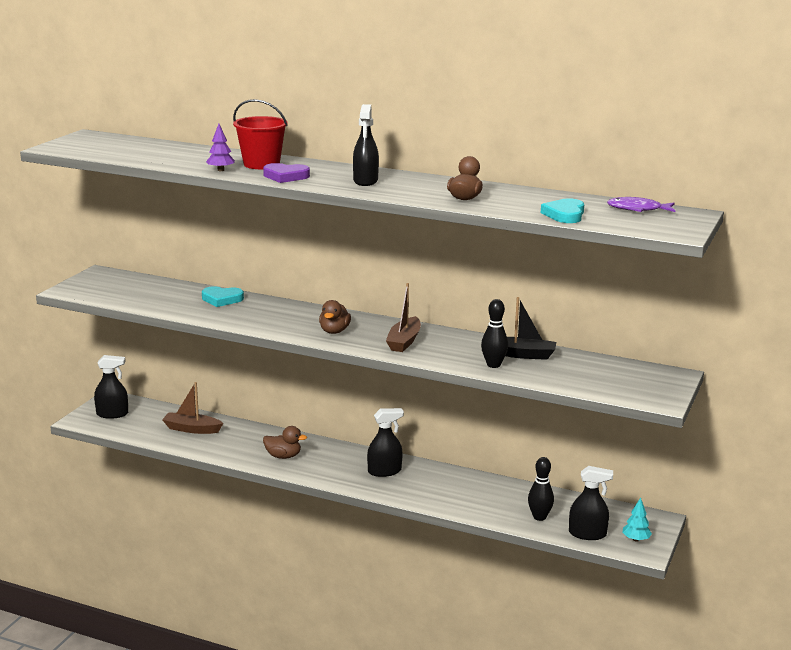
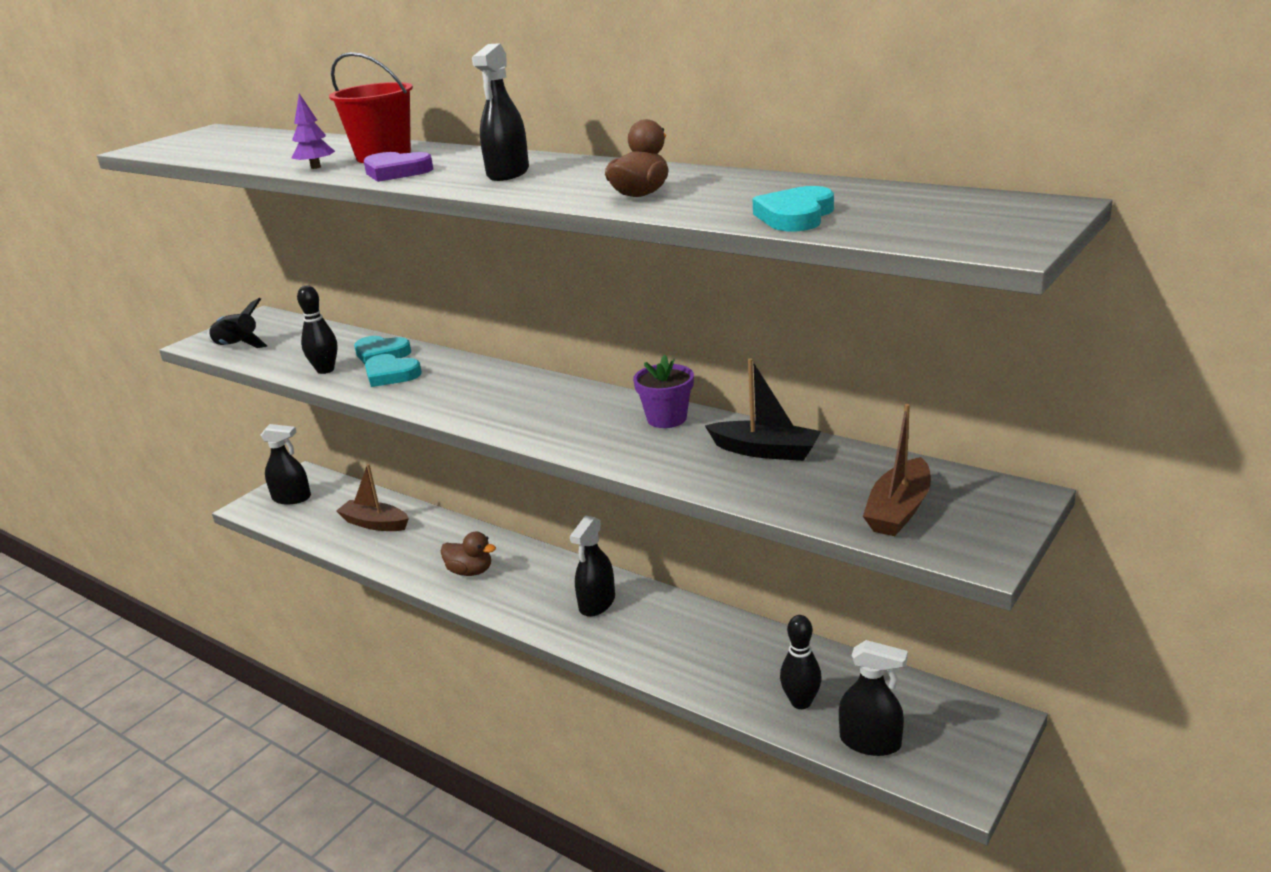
camera: 15 degrees right, 5 degrees up
(101, 293) = (237, 346): none -> black rocket
(240, 312) = (391, 374): none -> turquoise heart
(334, 331) = (500, 406): brown duck -> none
(384, 471) = (597, 603): black spray bottle -> black spray bottle turned 120 degrees clockwise
(404, 341) = (591, 425): brown boat -> brown boat (899, 510)
(451, 338) = (666, 418): none -> purple flower pot
(493, 365) = (710, 470): black bowling pin -> black bowling pin (325, 370)
(636, 539) = (950, 760): turquoise tree -> none
(637, 209) = (940, 201): purple fish -> none

